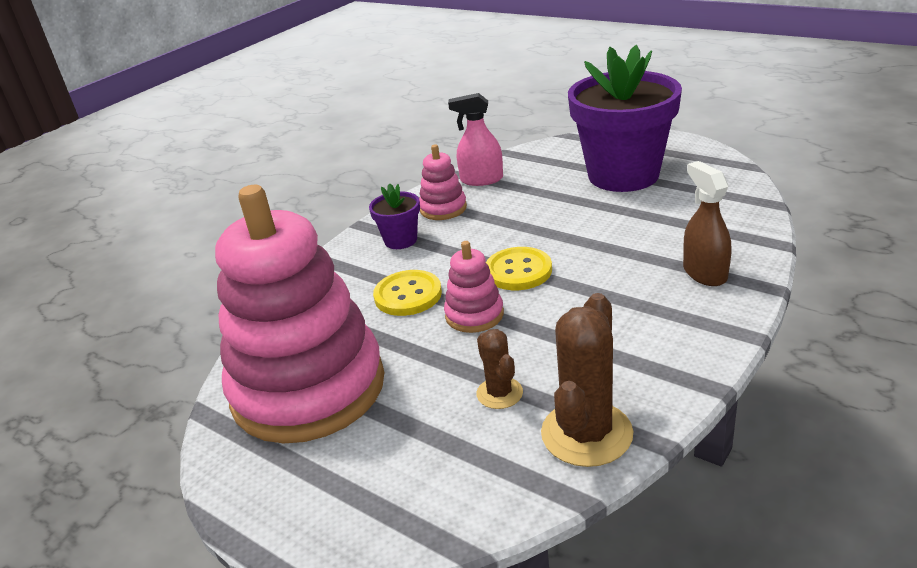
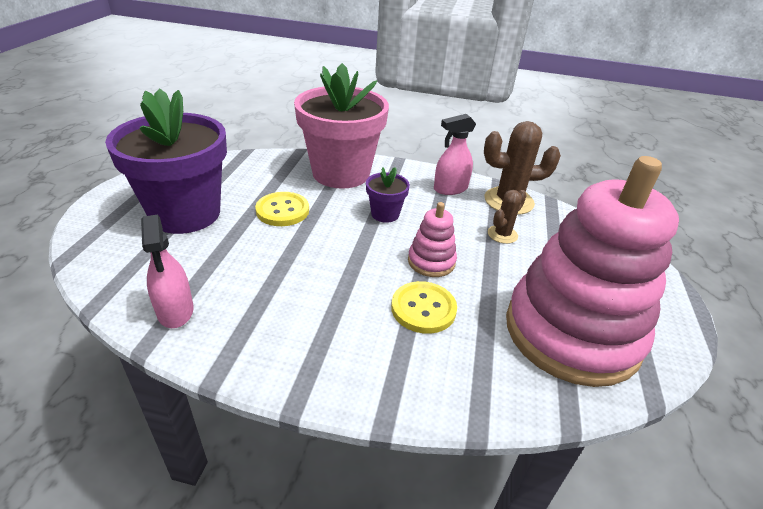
camera: 120 degrees left, 5 degrees up
(400, 240) = (328, 346): purple flower pot -> purple flower pot (385, 214)
(443, 208) = (250, 328): pink stacking toy -> none
(518, 271) = (362, 250): yellow button -> yellow button (282, 211)
(641, 373) = (450, 189): none -> pink spray bottle
(704, 273) = (341, 173): brown spray bottle -> pink flower pot

